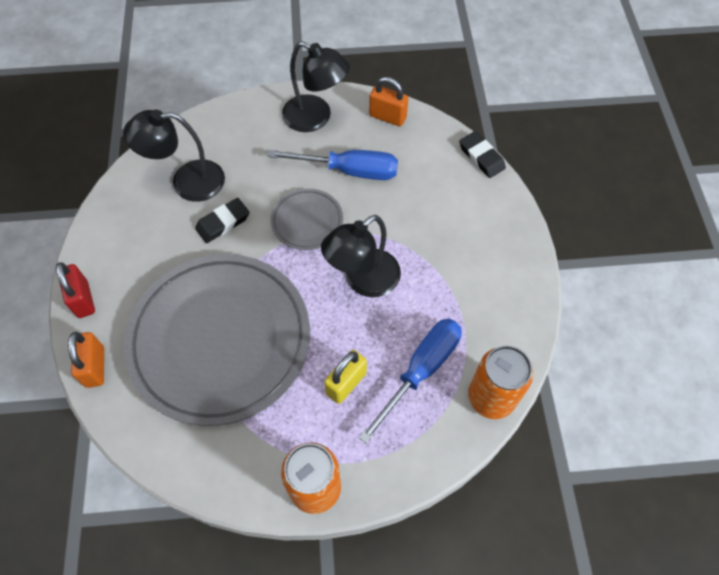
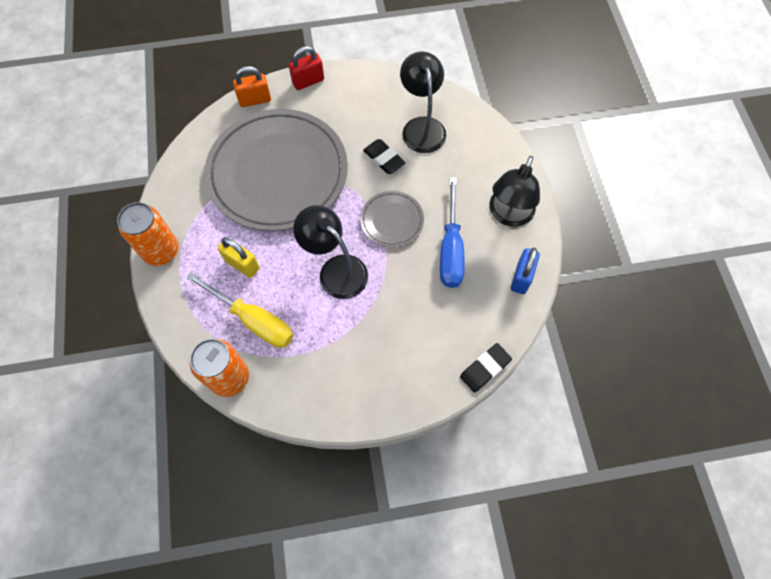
camera: 85 degrees right, 5 degrees up
(387, 117) = (521, 278): orange padlock -> blue padlock
(420, 370) = (253, 320): blue screwdriver -> yellow screwdriver

